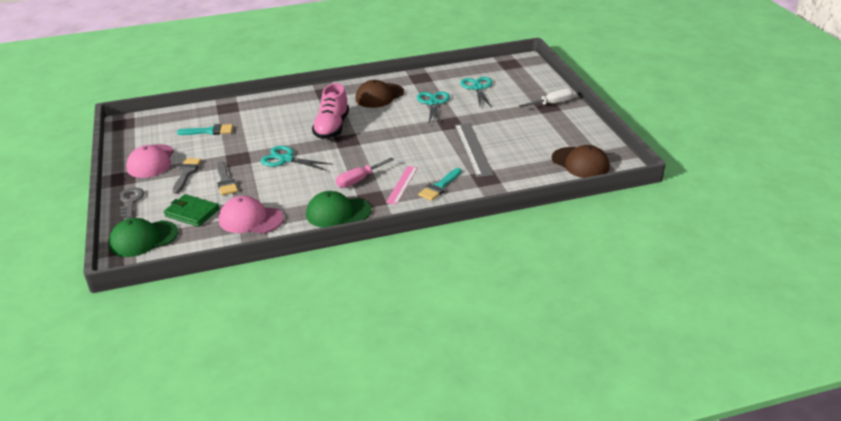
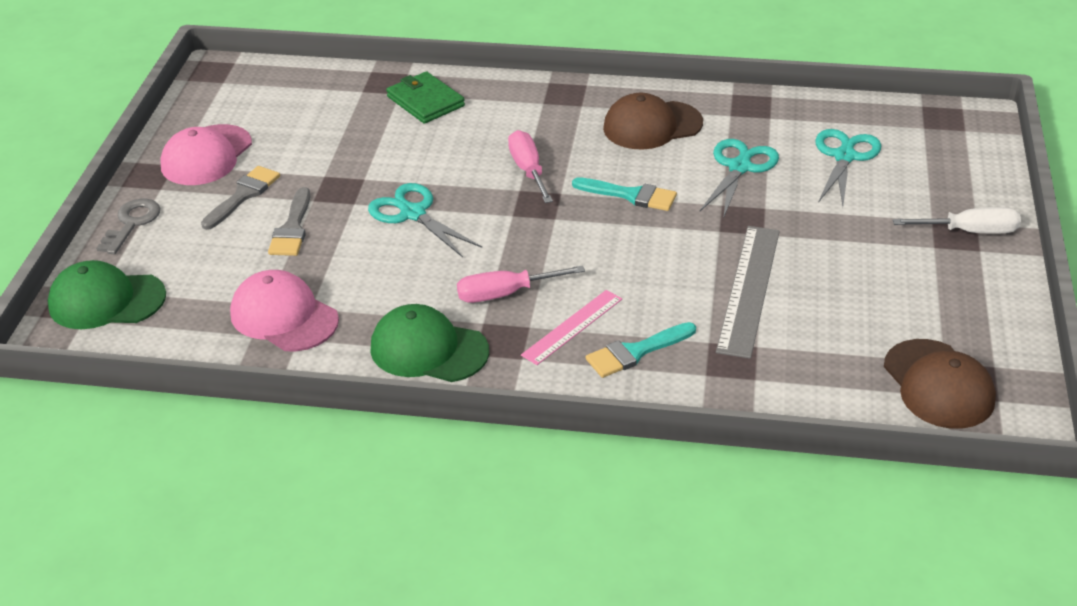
camera: 25 degrees right, 5 degrees up
(192, 213) = (205, 274): green wallet -> green wallet (425, 101)
(209, 131) = (329, 122): turquoise brush -> turquoise brush (631, 195)
(332, 127) = (528, 170): pink shoe -> pink screwdriver

